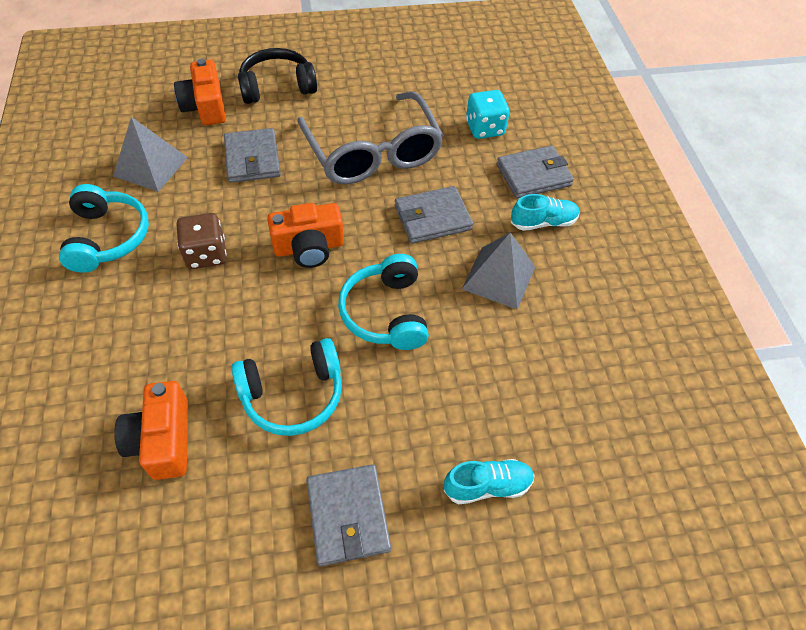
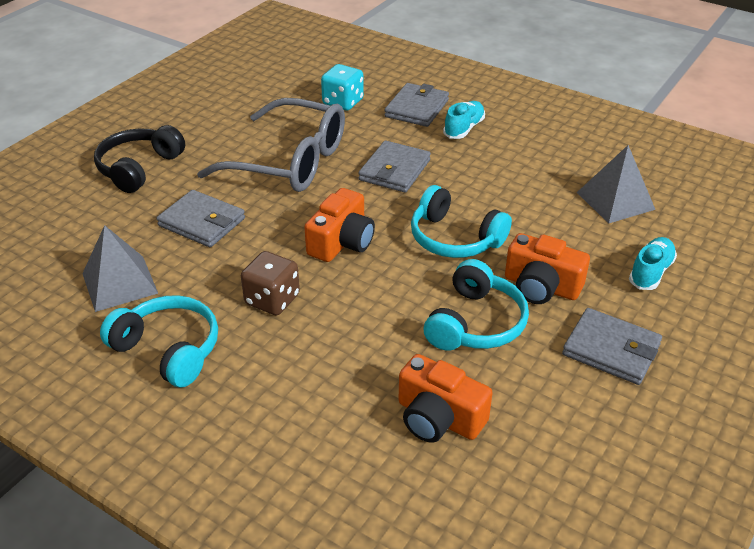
camera: 45 degrees left, 15 degrees down
(205, 107) = (97, 217): orange camera -> orange camera (541, 286)
(499, 277) = (487, 173): grey pyramid -> grey pyramid (615, 200)

